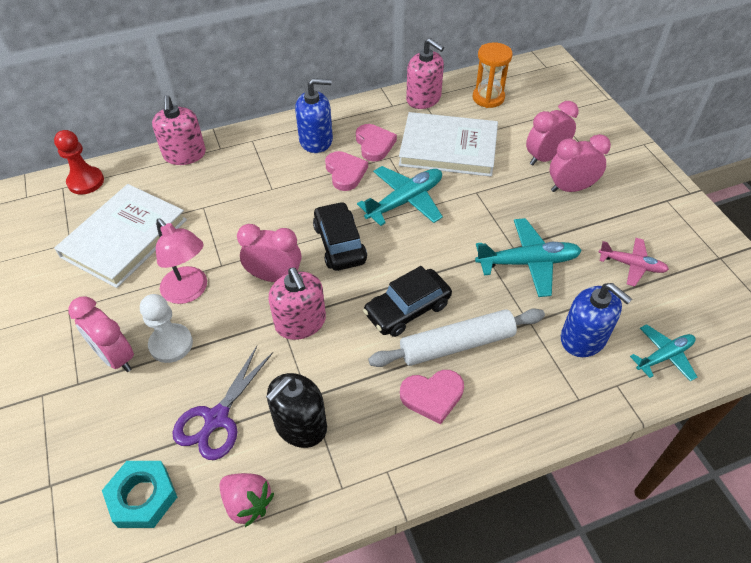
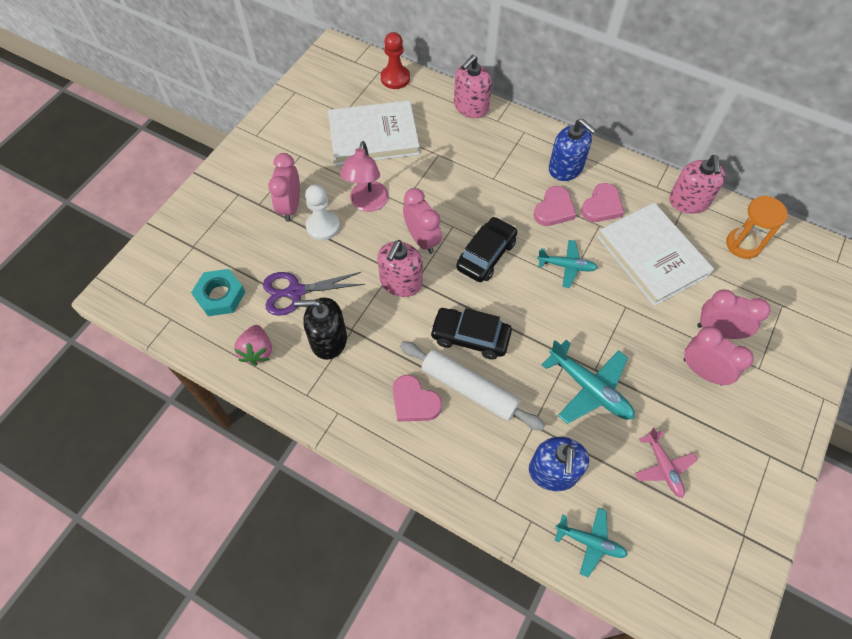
camera: 50 degrees right, 10 degrees up
(405, 201) = (567, 266): turquoise plane -> turquoise plane, size x0.64

